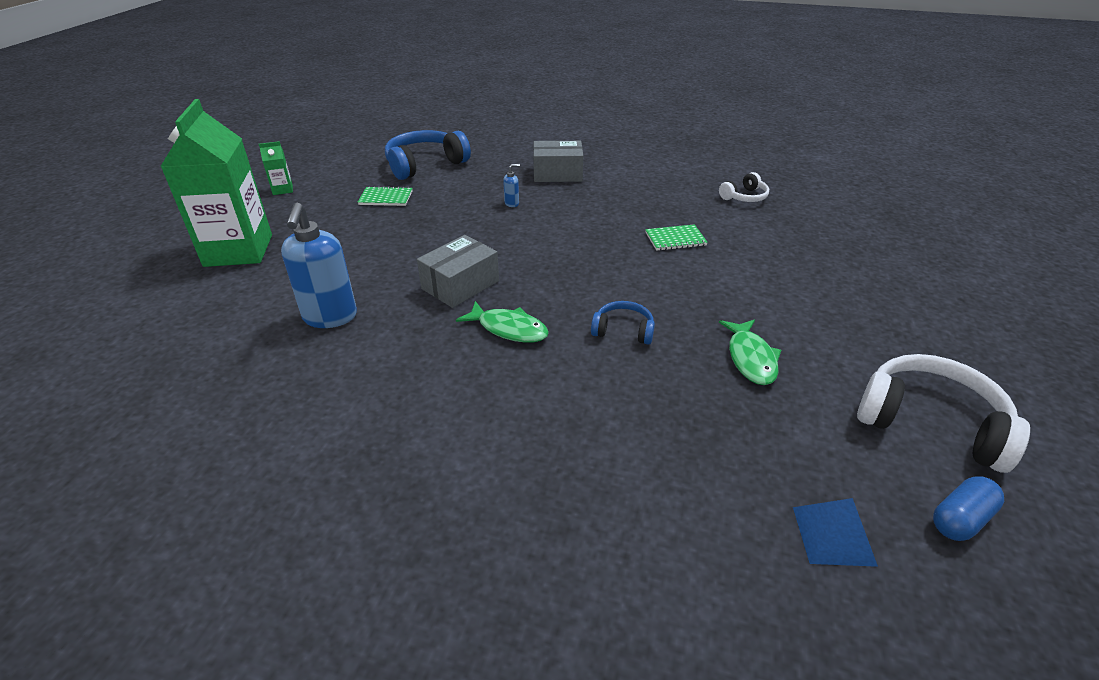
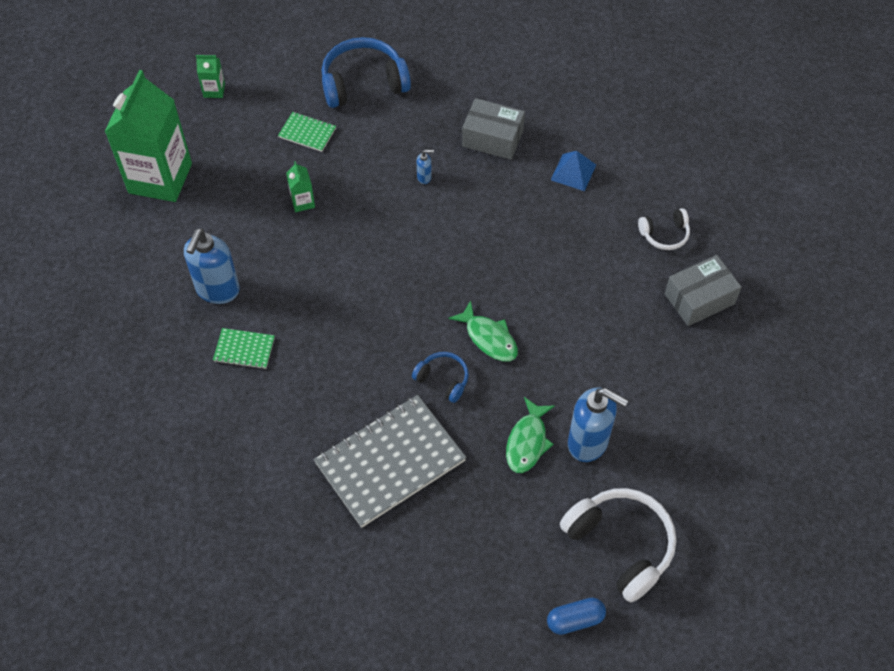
camera: 20 degrees right, 20 degrees up
(400, 238) = (302, 202): none -> green carton
(460, 285) = (333, 283): grey box -> grey box (699, 299)
(509, 329) = (352, 348): green fish -> green fish (489, 338)
(613, 417) = (390, 462): none -> grey notebook
(675, 239) = (554, 279): green notebook -> green notebook (244, 349)
(811, 343) = (588, 442): none -> blue soap dispenser
(833, 535) = (482, 600): blue pyramid -> blue pyramid (573, 172)

